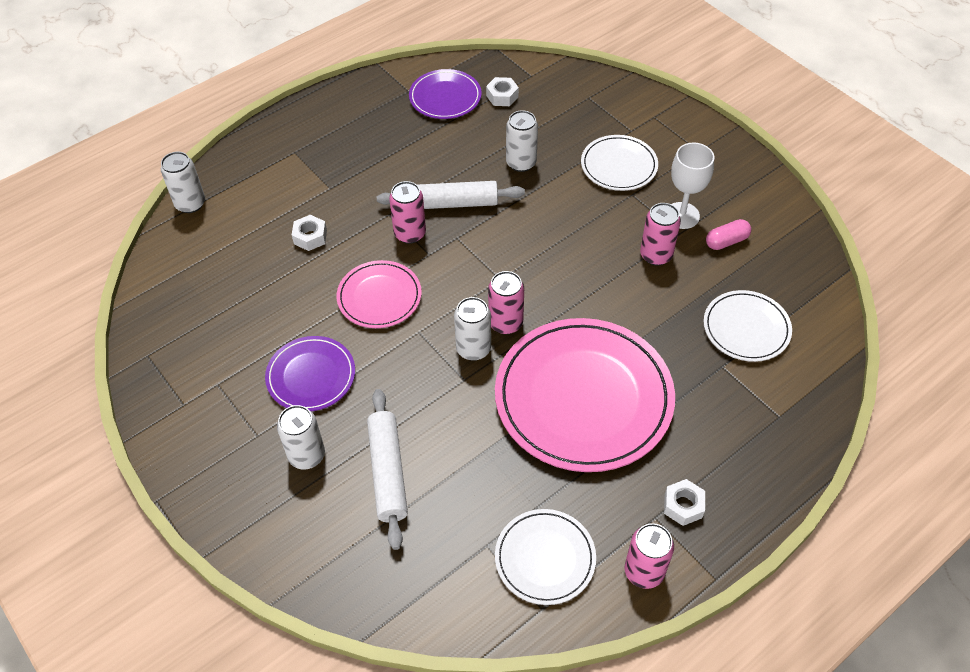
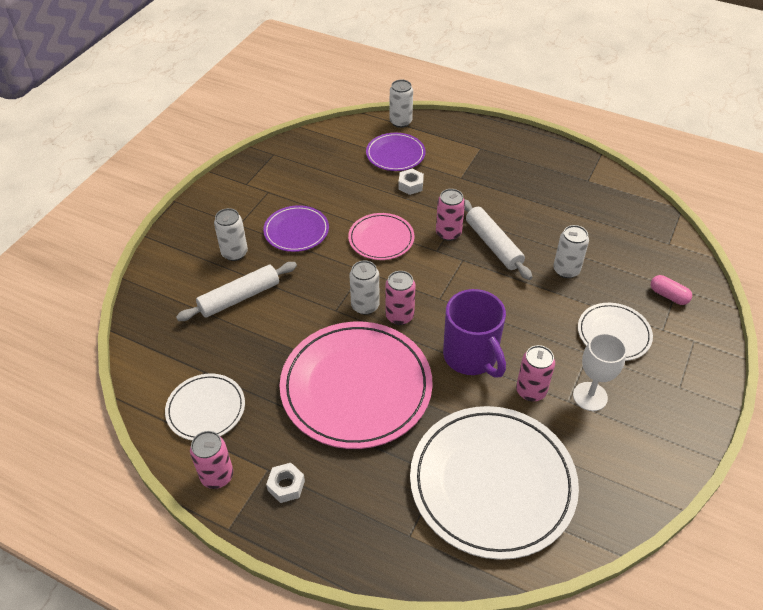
camera: 65 degrees right, 5 degrees down
(445, 97) = (599, 202): purple plate -> purple plate (395, 154)
(502, 96) = (629, 234): white nut -> none
(592, 284) = (471, 357): none -> purple mug
(726, 241) = (583, 439): pink capsule -> pink capsule (668, 296)
(746, 328) = (492, 483): white plate -> white plate, size x1.96

